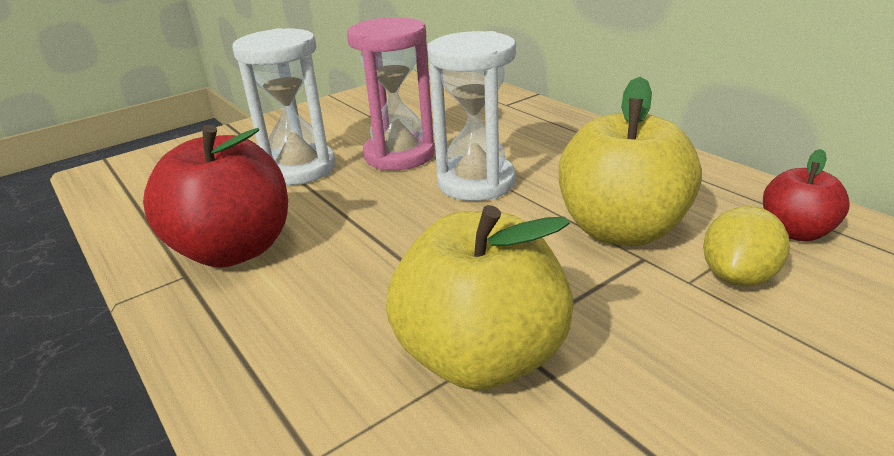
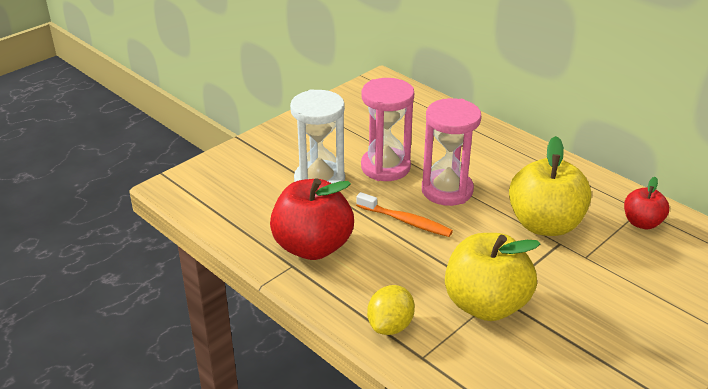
camera: 10 degrees left, 5 degrees up
(396, 219) = (406, 221): none -> orange toothbrush
(476, 182) = (447, 190): white hourglass -> pink hourglass
(738, 276) = (611, 253): yellow lemon -> yellow lemon (390, 325)

